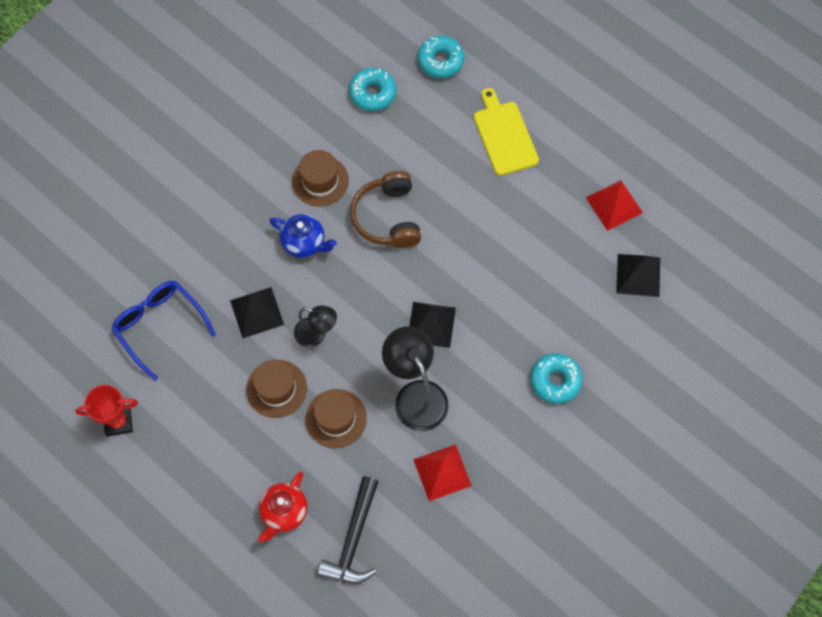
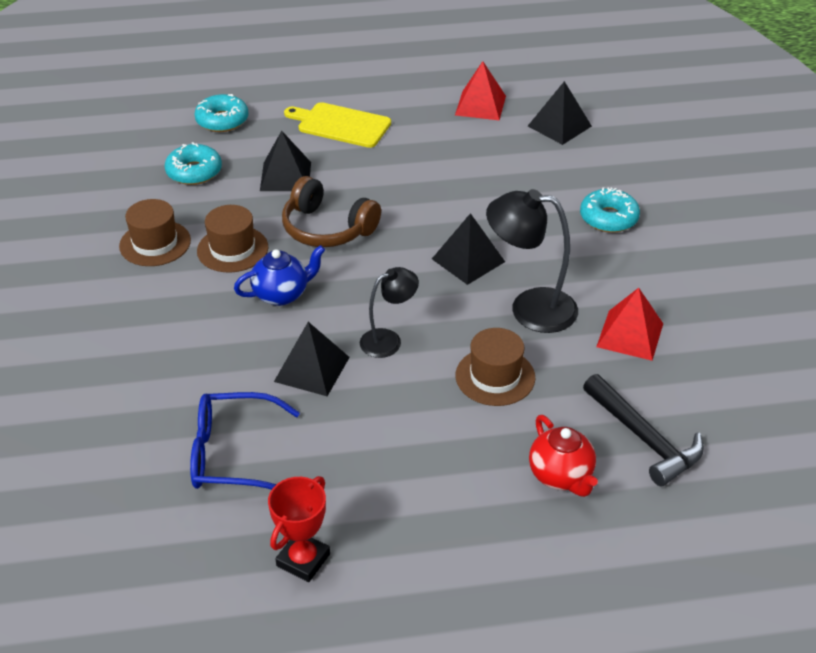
camera: 50 degrees left, 25 degrees down
(276, 389) = (413, 402): brown hat -> brown hat (155, 243)
(417, 149) = (285, 176): none -> black pyramid

